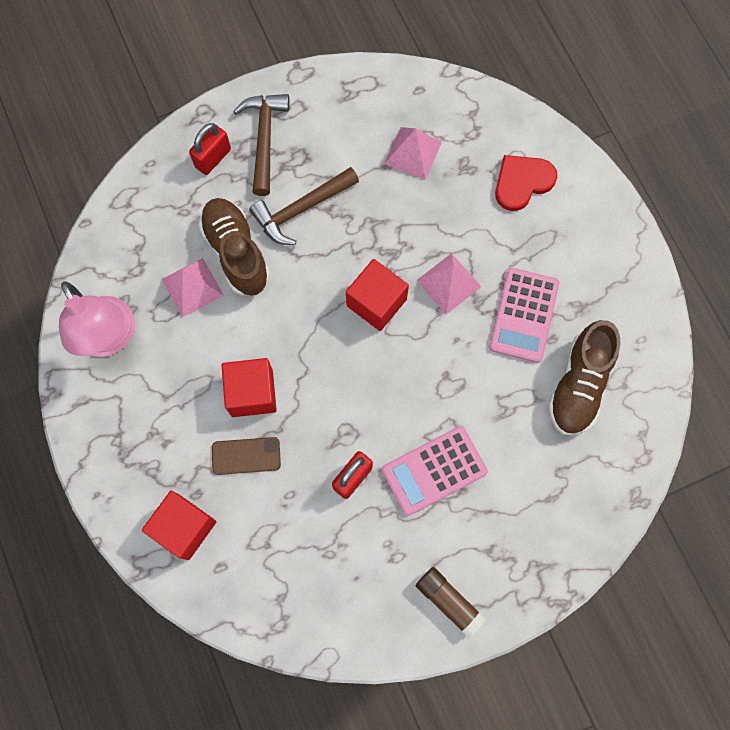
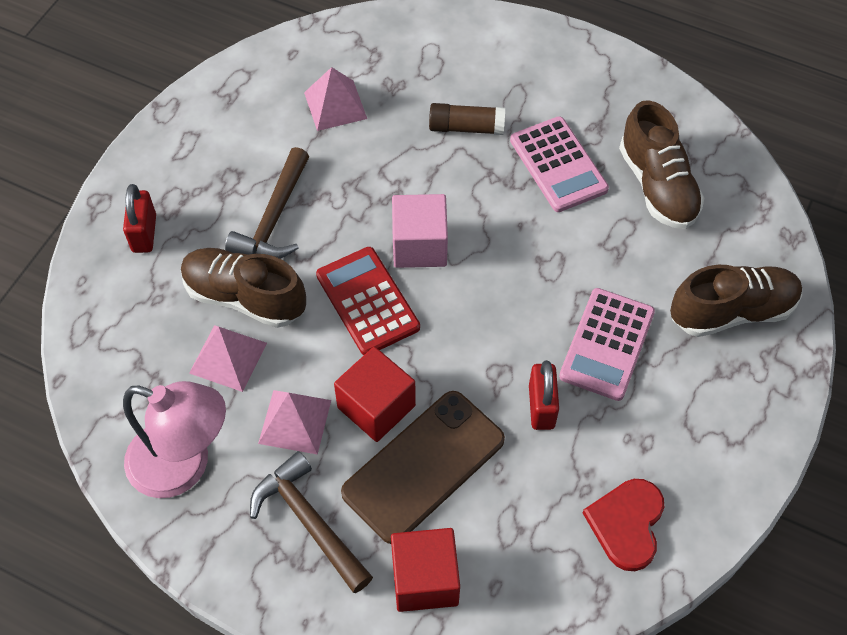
camera: 40 degrees left, 15 degrees down
(246, 456) = (423, 466): brown phone -> brown phone, size x1.91
(264, 139) = (181, 184): brown hammer -> brown hammer (309, 521)
(308, 316) = (367, 301): none -> red calculator
(376, 302) = (419, 245): red cube -> pink cube
(448, 283) = (469, 185): pink pyramid -> pink pyramid (295, 421)
(449, 601) = (728, 442): brown glue stick -> brown glue stick (466, 127)
(522, 182) = (454, 65): red heart -> red heart (627, 524)
(540, 517) = (732, 311): none -> brown shoe

